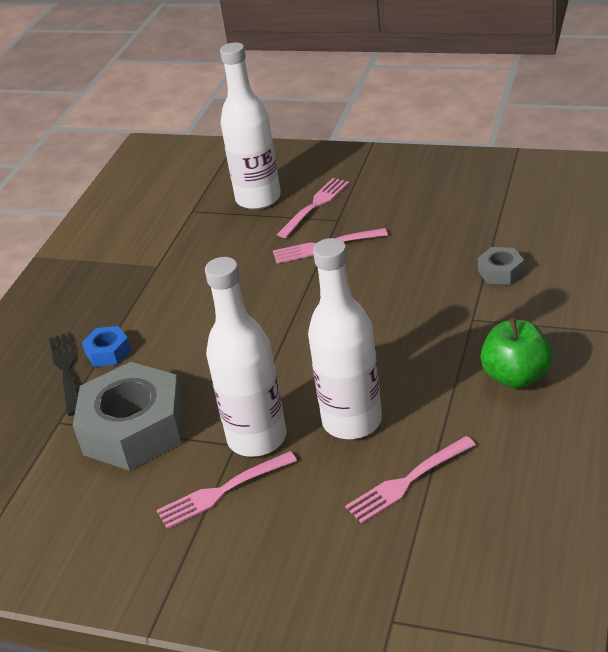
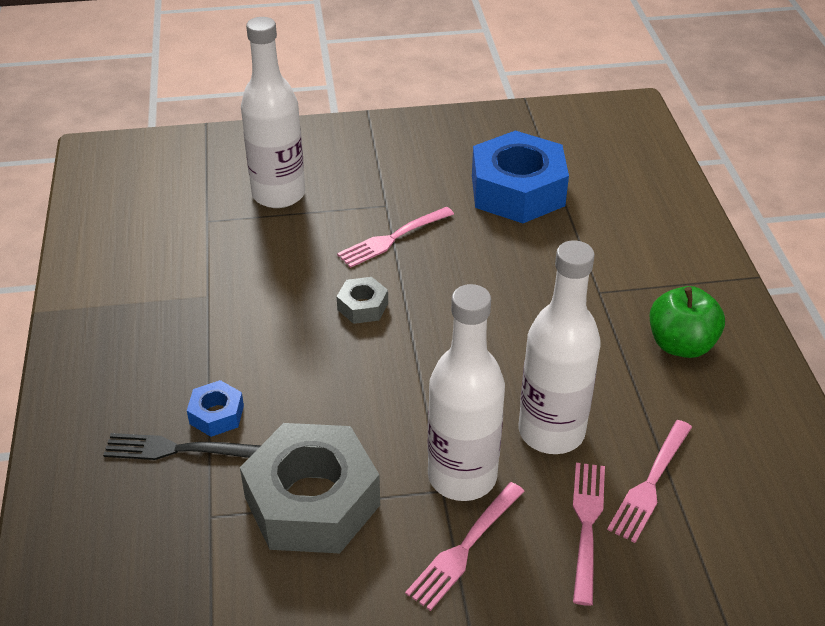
camera: 30 degrees left, 5 degrees up
(67, 370) = (178, 449): black fork -> black fork turned 45 degrees counterclockwise
(315, 206) = (350, 193): pink fork -> pink fork (587, 526)
(457, 224) = (517, 190): none -> blue nut
(500, 272) = (594, 235): grey nut -> grey nut (362, 306)

